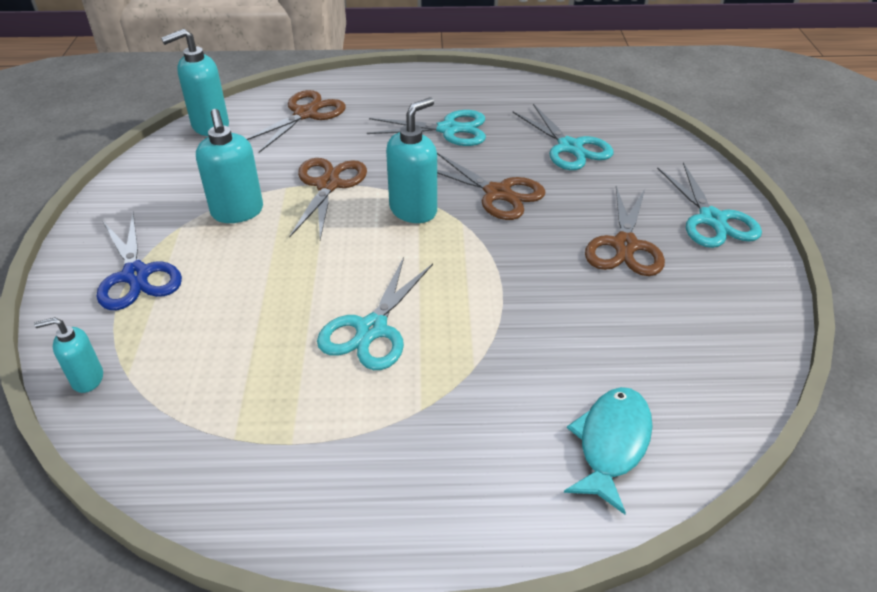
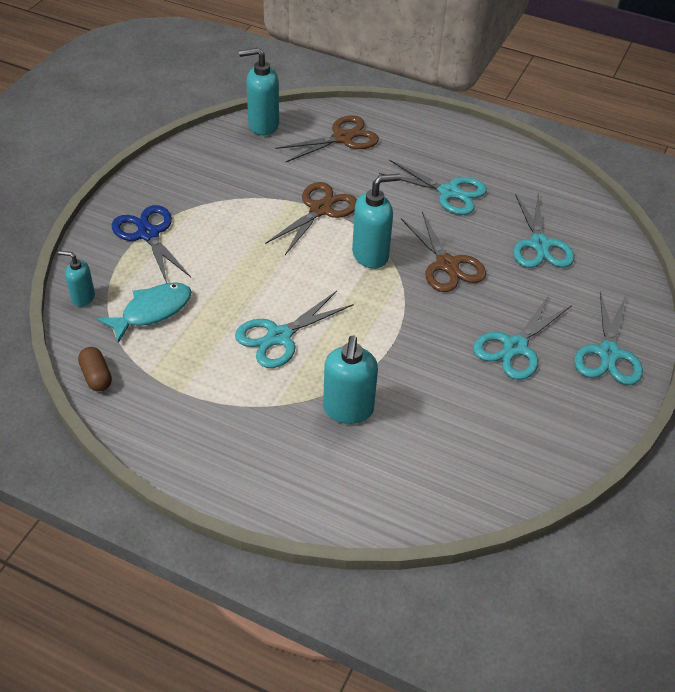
camera: 25 degrees right, 5 degrees up
(136, 275) = (148, 234): blue scissors -> blue scissors turned 150 degrees clockwise
(162, 472) = (96, 376): none -> brown capsule
(237, 212) = (241, 209): turquoise soap dispenser -> turquoise soap dispenser (348, 410)
(611, 444) = (385, 483): turquoise fish -> turquoise fish (152, 311)
(625, 245) = (515, 347): brown scissors -> turquoise scissors

